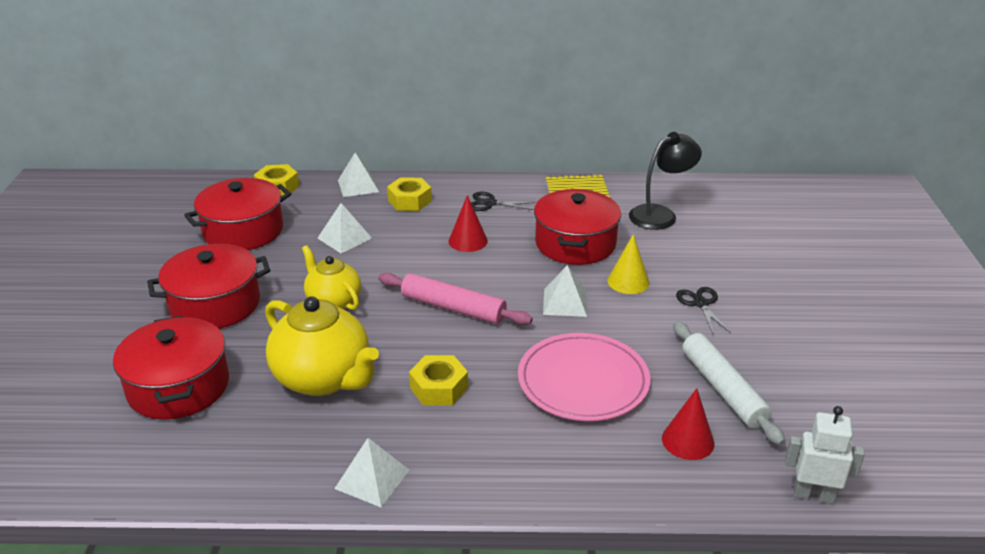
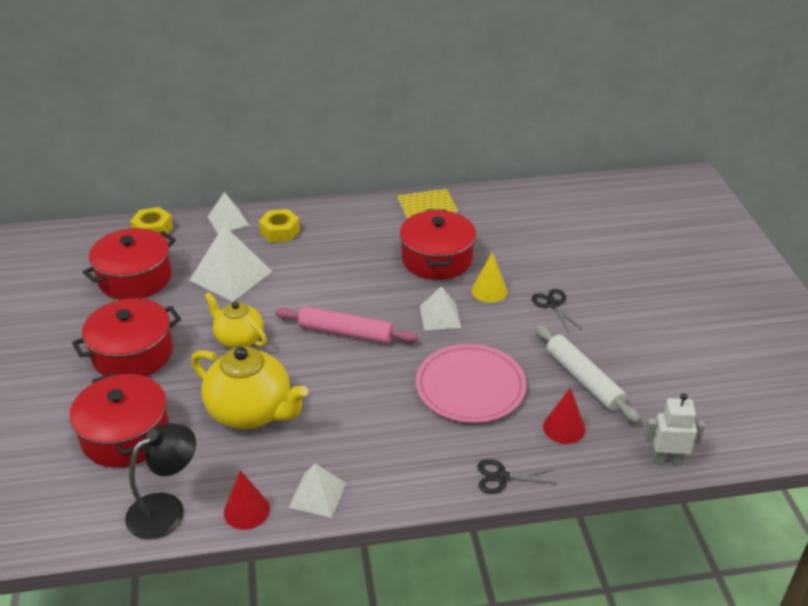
camera: 10 degrees left, 5 degrees up
(344, 238) = (231, 275): white pyramid -> white pyramid, size x1.66
(439, 388) = (352, 408): yellow nut -> none
(468, 241) = (342, 266): red cone -> red cone (246, 510)
(490, 203) = (353, 226): black scissors -> black scissors (501, 477)
(660, 214) = (504, 223): black lamp -> black lamp (166, 509)

